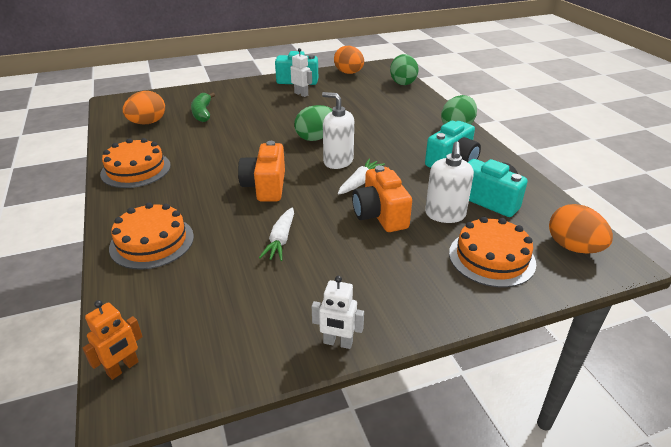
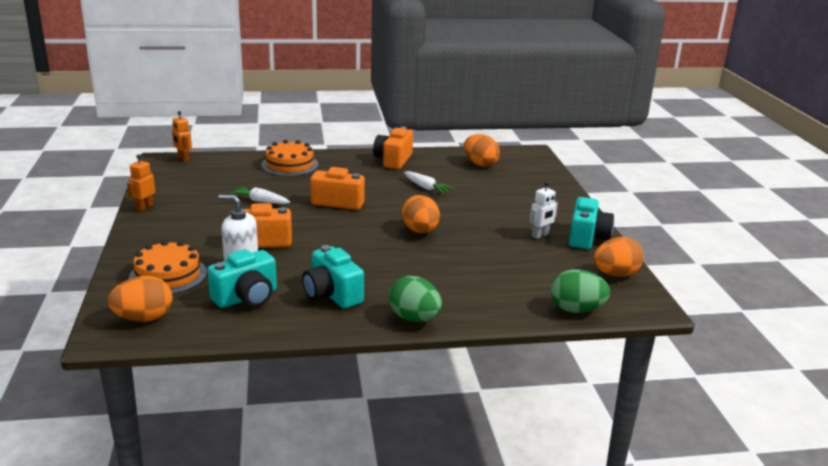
camera: 100 degrees right, 10 degrees down
(136, 169) = (393, 160): orange cake -> orange camera
(202, 113) = (497, 185): green banana -> none
(316, 138) = (420, 231): green egg -> orange egg
(338, 161) = (366, 235): white soap dispenser -> none
(338, 343) = (144, 207): white robot -> orange robot
(360, 182) = (321, 240): white carrot -> white carrot (426, 188)

